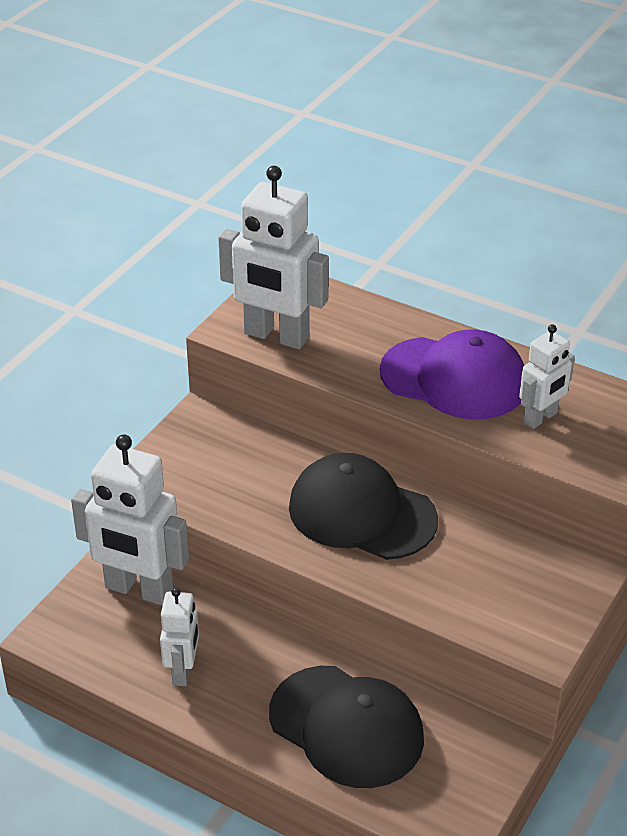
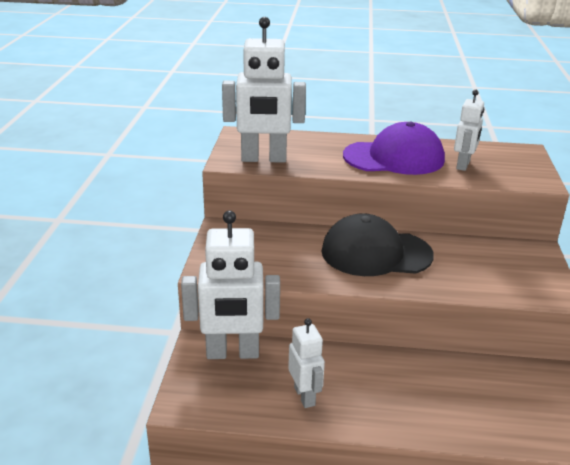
camera: 25 degrees left, 10 degrees down
(346, 727) = (446, 395): black cap -> none

